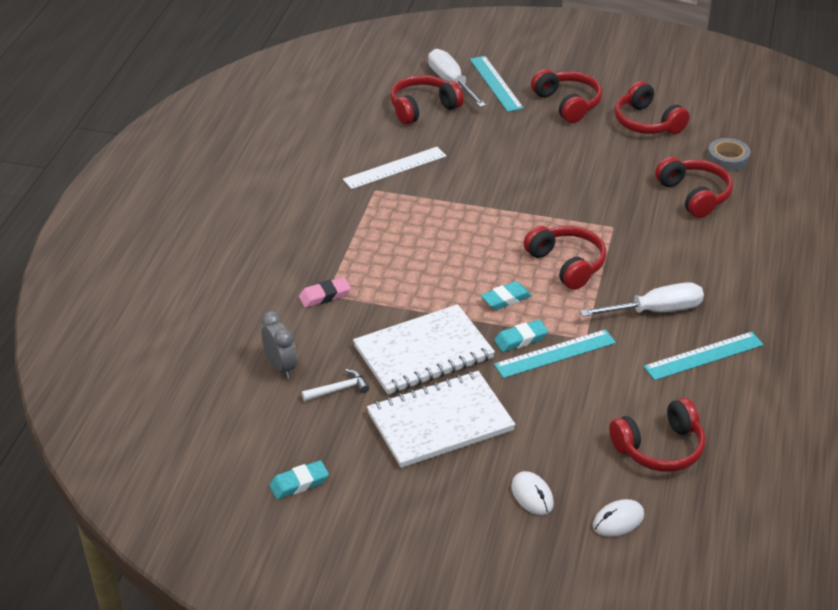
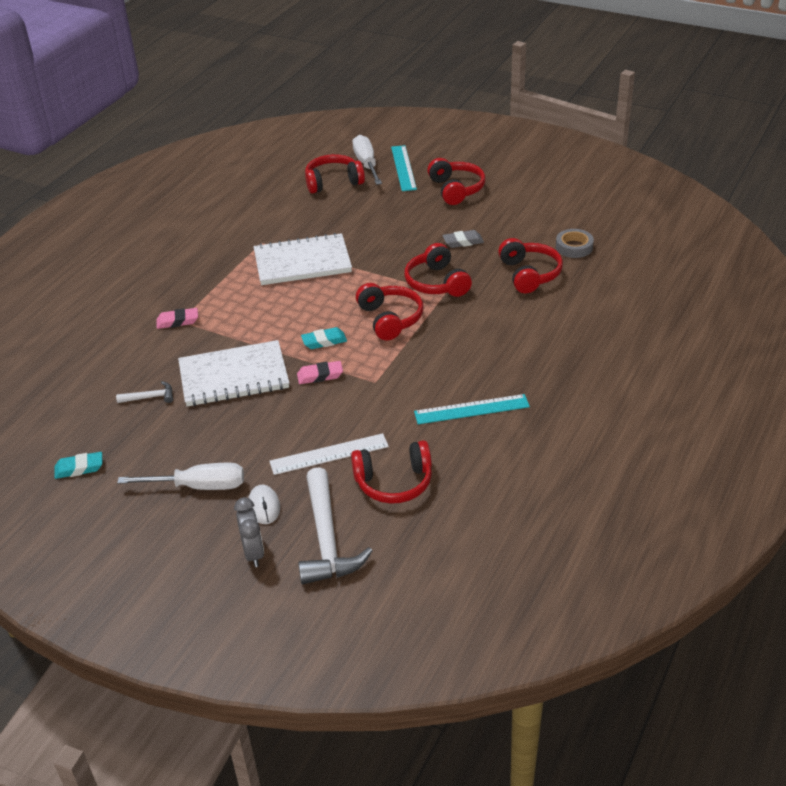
camera: 15 degrees right, 0 degrees up
(280, 367) = (113, 373): grey clock -> grey clock (253, 553)
(395, 168) = (286, 226): white ruler -> white ruler (329, 454)
(440, 422) = (218, 435): white notebook -> white notebook (302, 262)
(521, 339) = (320, 375): turquoise eraser -> pink eraser
(555, 354) = (343, 391): turquoise ruler -> none
(604, 165) = (463, 242): none -> grey eraser
(618, 520) = (327, 539): white mouse -> white hammer
(647, 122) = (517, 210): red headphones -> red headphones (437, 283)
(656, 310) = (448, 366): white screwdriver -> white screwdriver (200, 486)

